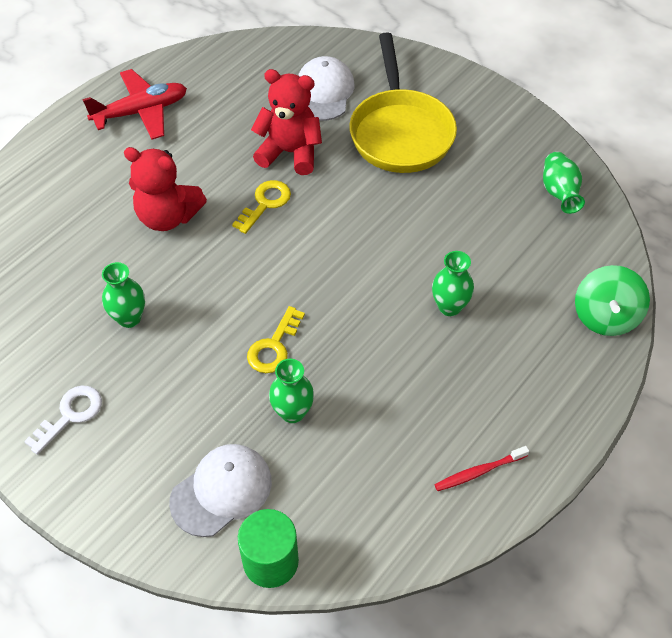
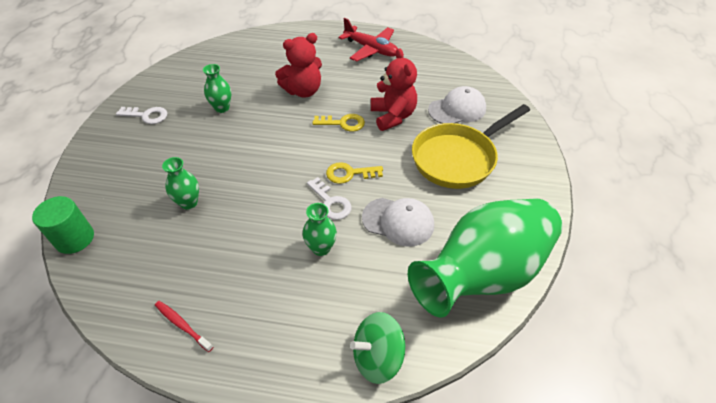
camera: 60 degrees right, 5 degrees down
(168, 217) = (303, 91): red teddy bear -> red teddy bear turned 105 degrees counterclockwise
(221, 491) = (118, 195): white cap -> white cap (398, 221)
(274, 346) = (235, 173): yellow key -> yellow key (349, 173)
(389, 271) = (331, 202): none -> white key
(559, 193) = (483, 273): green vase -> green vase, size x2.50

